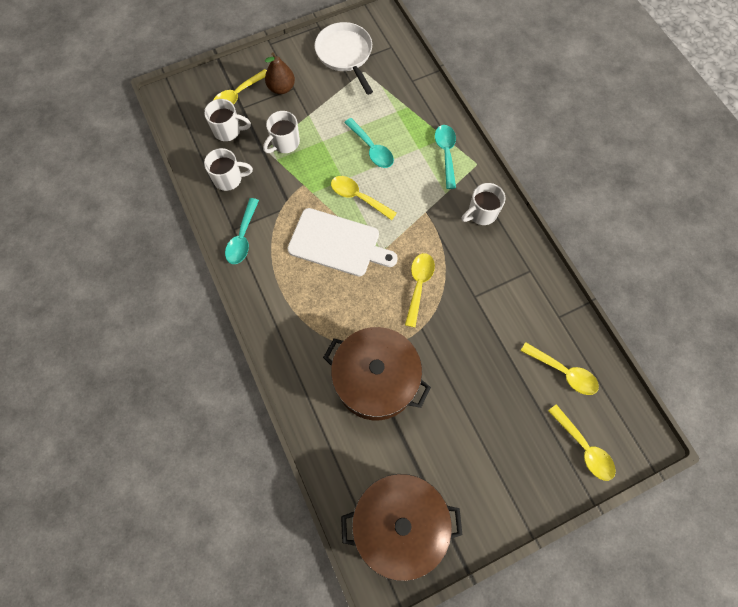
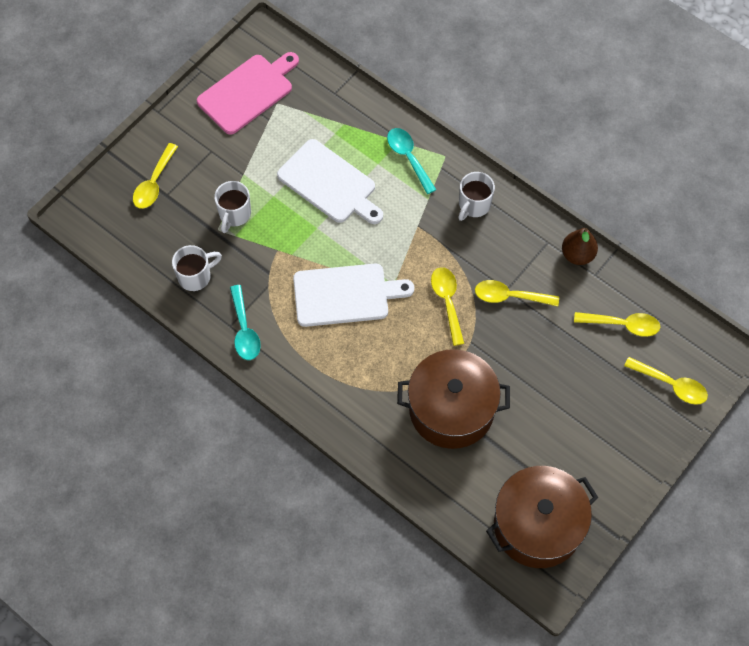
camera: 25 degrees left, 5 degrees down
(228, 130) = (165, 225): white mug -> none
(281, 88) = (198, 156): brown pear -> brown pear (577, 255)
(345, 54) = (248, 92): white pan -> pink cutting board
(358, 197) = (341, 239): yellow spoon -> yellow spoon (509, 296)
(371, 149) = (329, 183): turquoise spoon -> white cutting board

